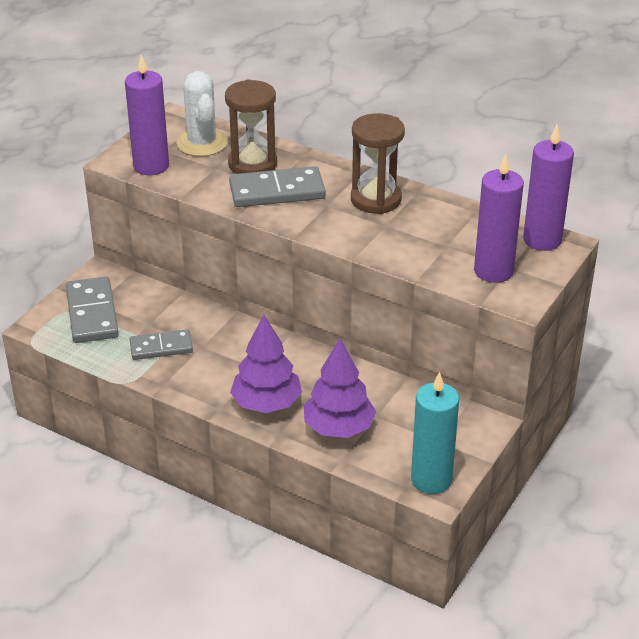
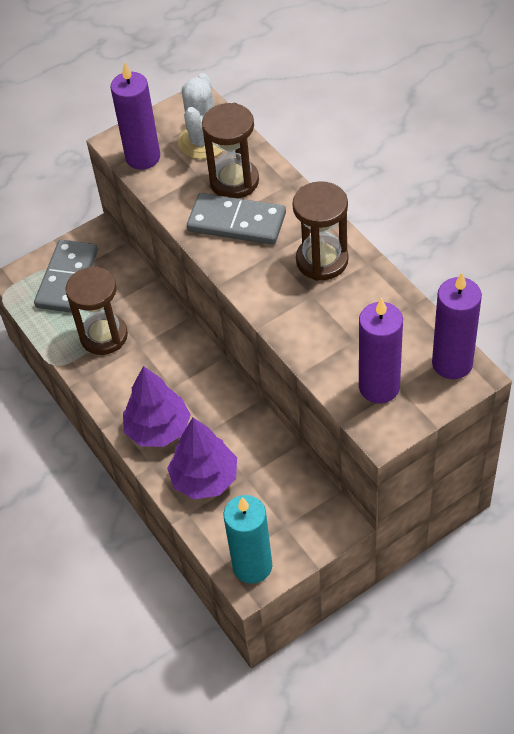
camera: 30 degrees right, 15 degrees up
(161, 347) = (104, 336): grey domino -> brown hourglass

